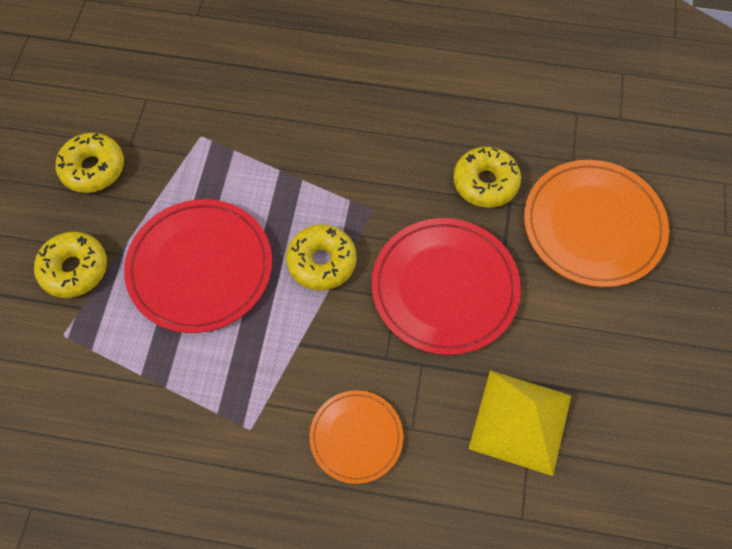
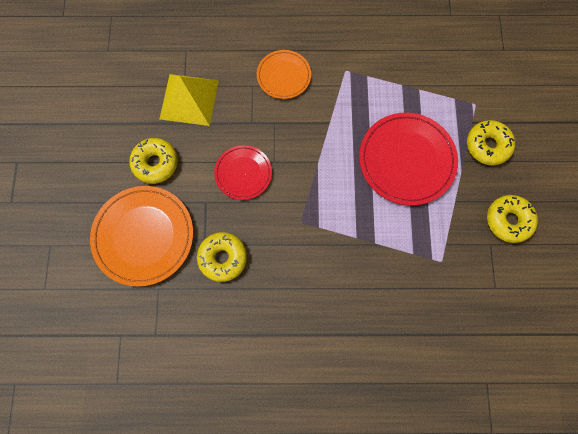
camera: 170 degrees right, 10 degrees up
(321, 262) = (328, 177): yellow donut -> yellow donut (155, 163)
(444, 288) = (243, 173): red plate -> red plate, size x0.58

